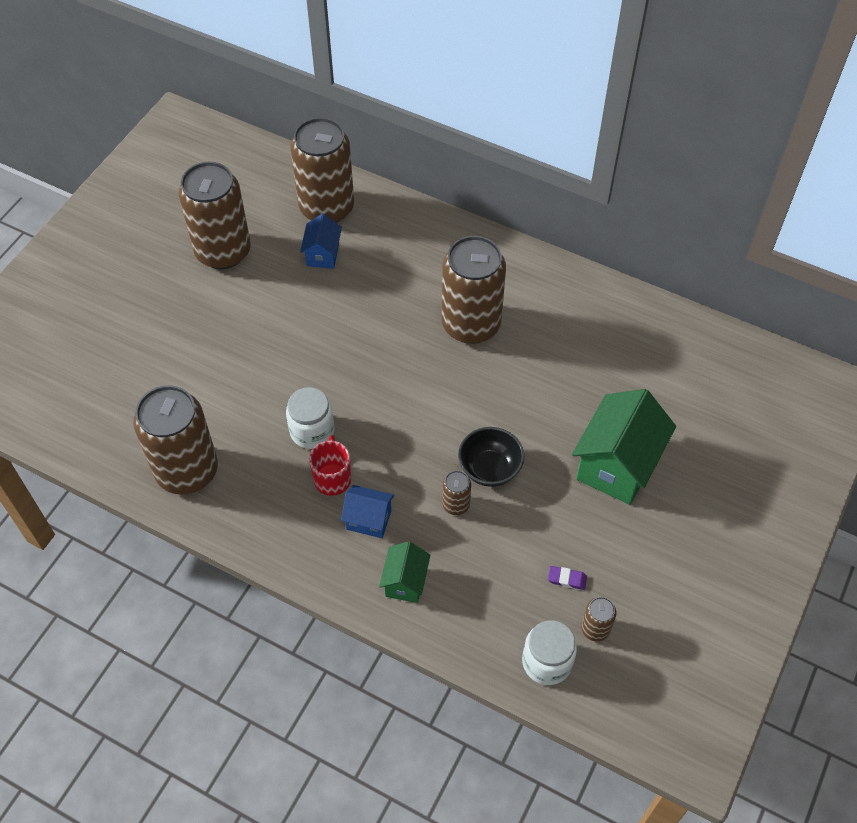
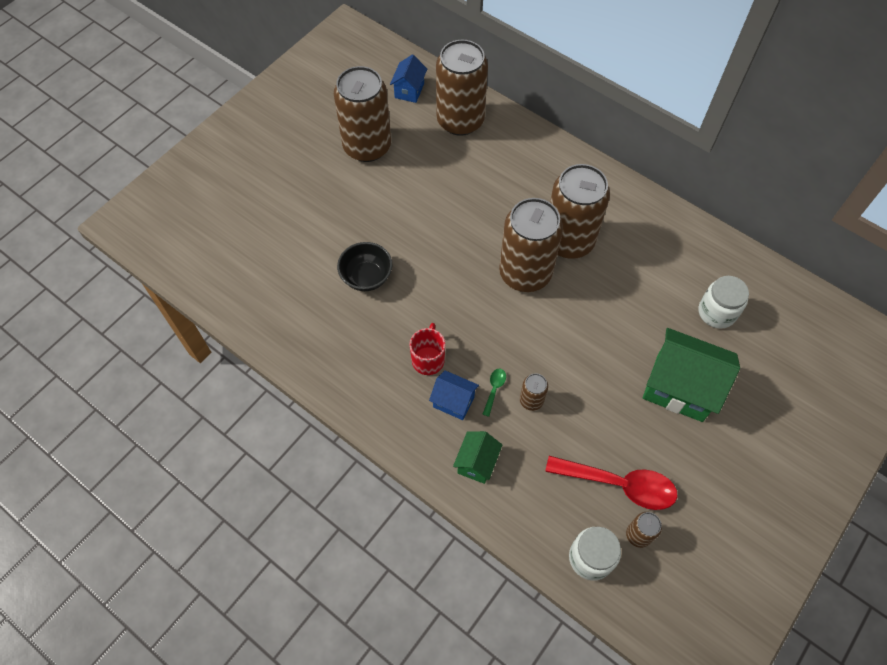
camera: 10 degrees right, 5 degrees up
(187, 471) = (306, 333): brown can -> brown can (525, 273)
(312, 431) = (417, 314): white jar -> white jar (717, 312)
(323, 255) = (450, 161): blue house -> blue house (409, 90)
(412, 499) = (494, 389): none -> green spoon
(490, 469) = (566, 373): black bowl -> black bowl (366, 277)
(567, 579) = (619, 484): purple eraser -> red spoon
(617, 465) = (679, 388): green house -> green house turned 75 degrees clockwise

